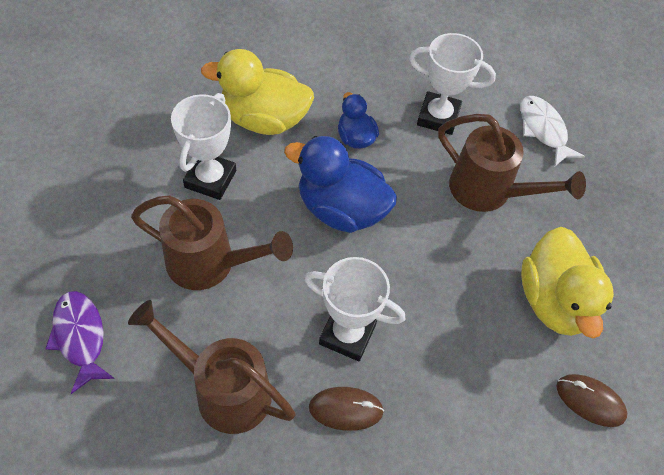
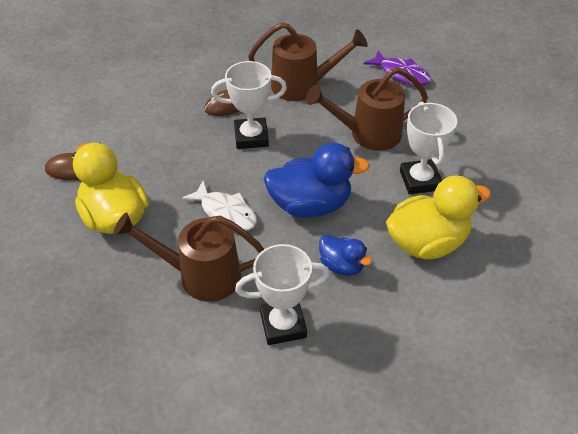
camera: 155 degrees right, 10 degrees down
(543, 130) = (172, 366): white fish -> white fish (225, 212)

